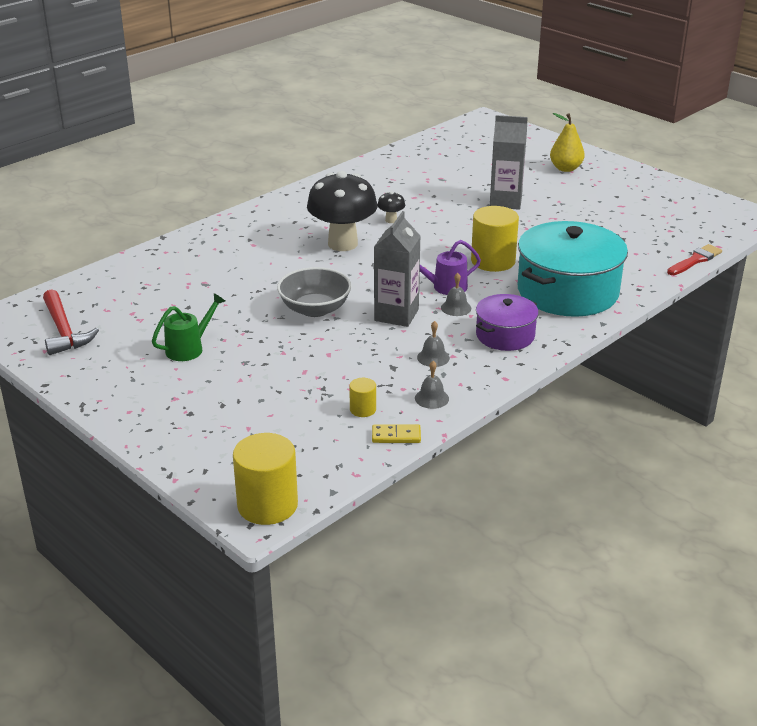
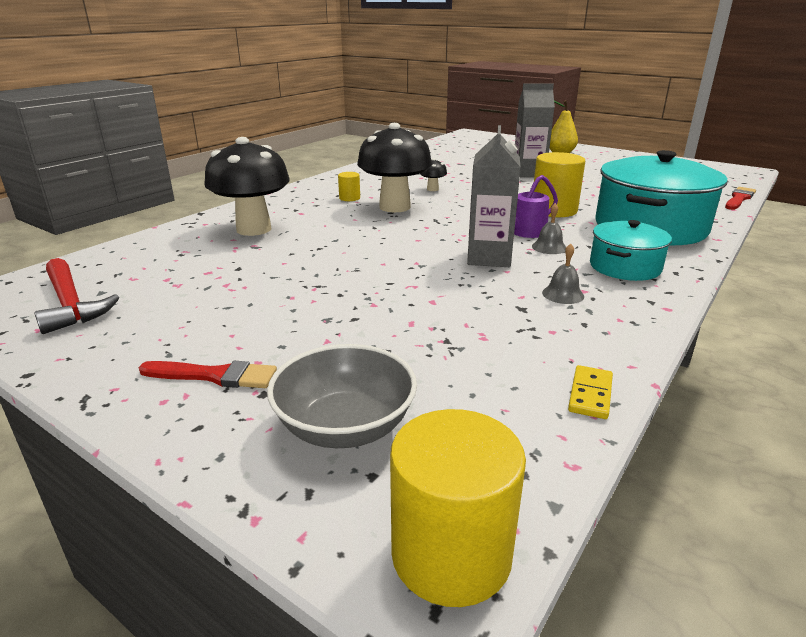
camera: 10 degrees left, 5 degrees down
(161, 398) = (214, 376): none -> red brush
(189, 348) = (247, 310): green watering can -> none
(207, 263) = (254, 229): none -> black mushroom
(315, 309) = (392, 259): grey bowl -> grey bowl (345, 426)
(363, 409) = (517, 362): yellow cylinder -> yellow cylinder (349, 198)
(396, 436) = (590, 394): yellow domino -> yellow domino turned 60 degrees counterclockwise
(431, 398) = (599, 339): grey bell -> none
(505, 335) = (625, 267): purple pot -> turquoise pot

